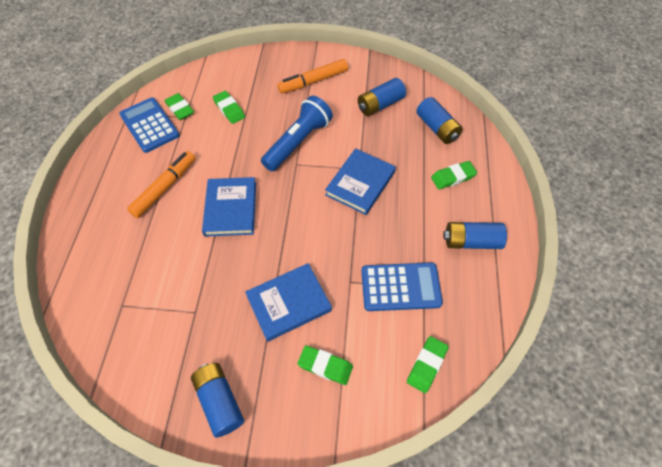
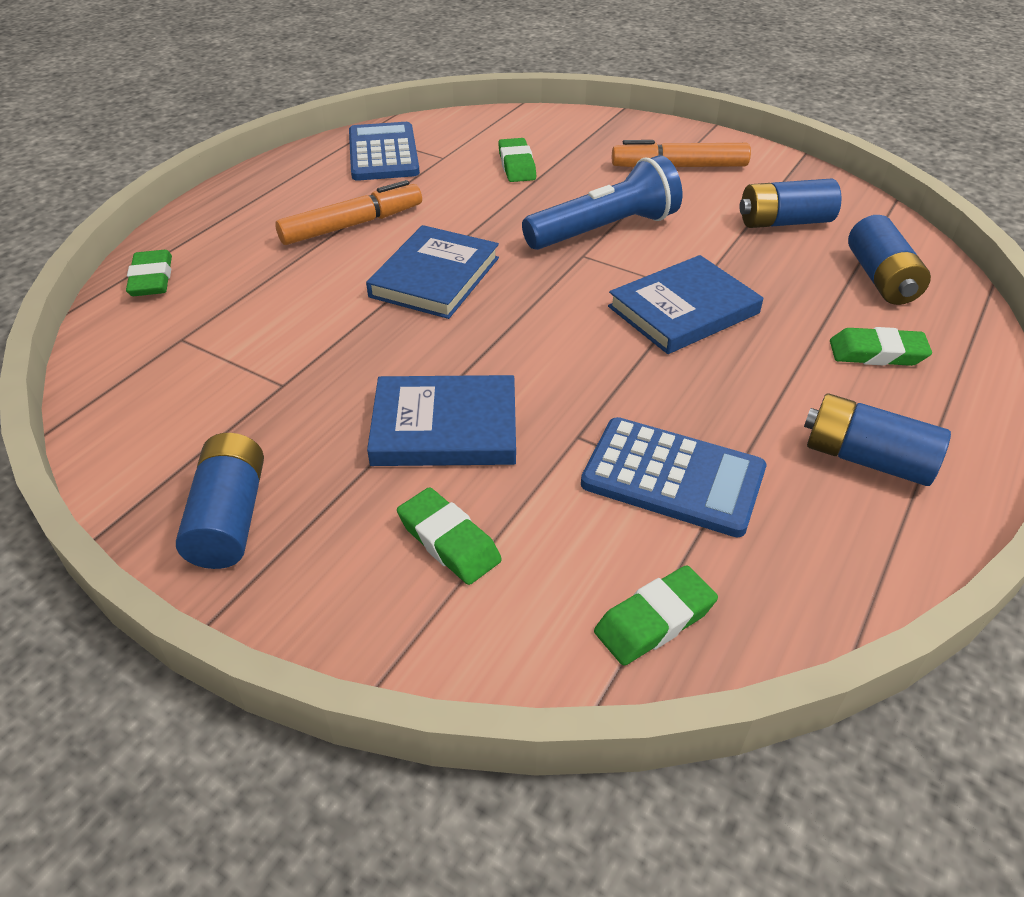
camera: 25 degrees right, 15 degrees down
(180, 109) = (441, 147): green eraser -> green eraser (152, 279)

